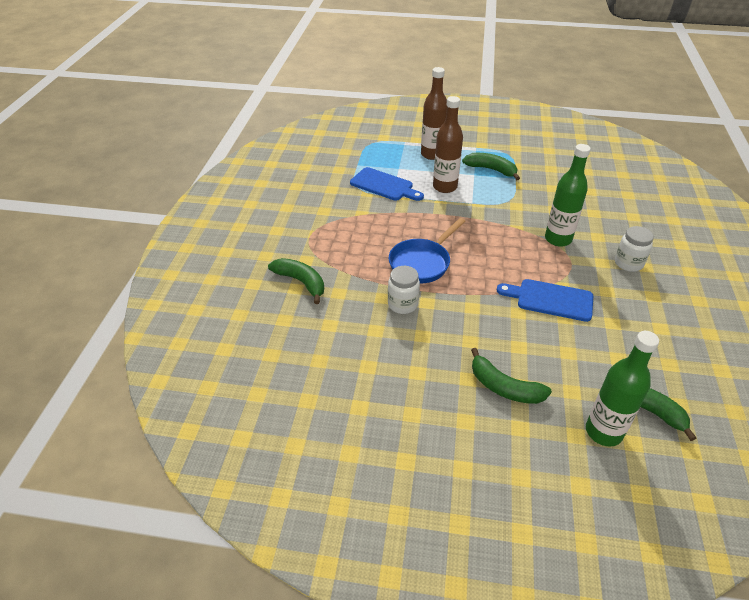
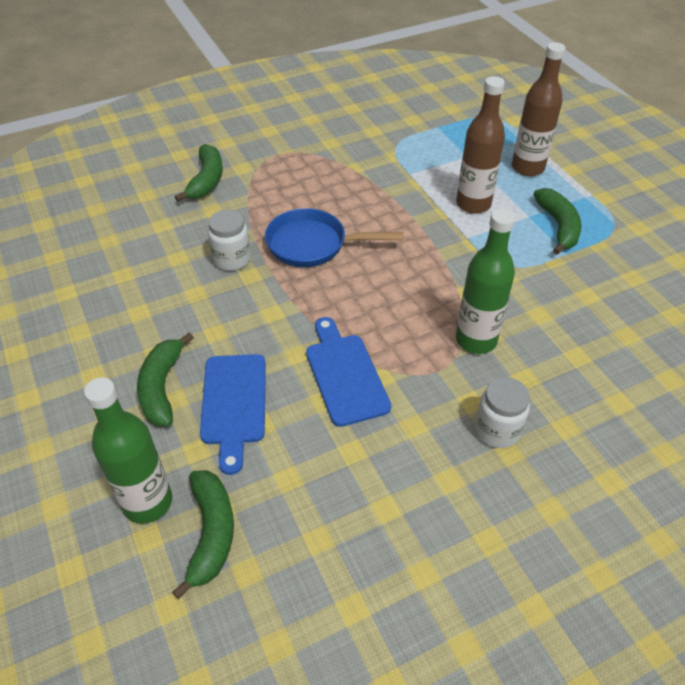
camera: 55 degrees right, 5 degrees up
(384, 185) = (421, 160): blue cutting board -> blue cutting board (234, 404)

